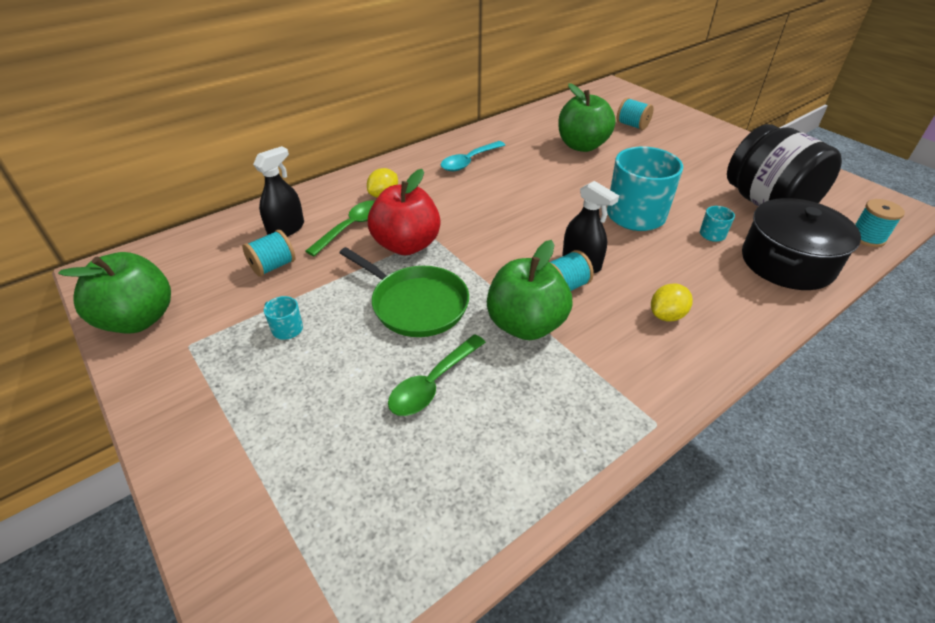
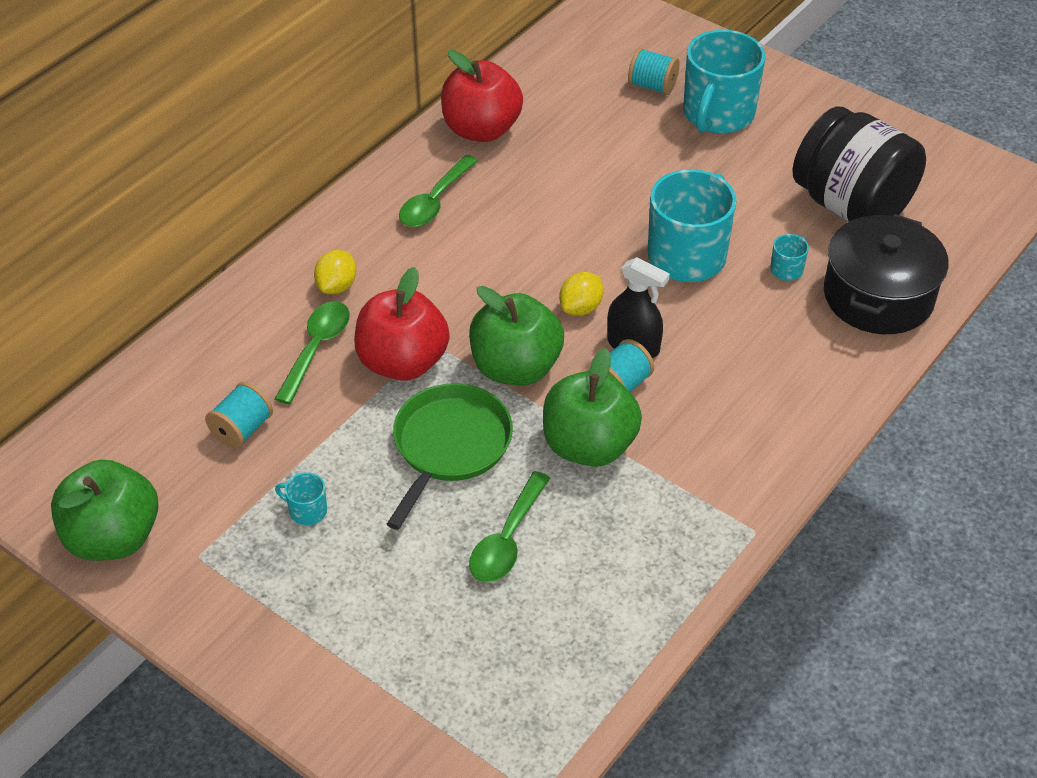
camera: 15 degrees left, 5 degrees up
(286, 229) = (227, 369): black spray bottle -> none
(416, 304) = (450, 446): green pan -> green pan turned 90 degrees counterclockwise
(469, 161) = (434, 201): turquoise spoon -> green spoon
(513, 132) = (481, 130): none -> red apple
(582, 146) = (588, 141): green apple -> green apple (515, 368)
(667, 315) = (747, 400): yellow lemon -> yellow lemon (581, 308)
(674, 144) = (717, 114): none -> turquoise mug
(867, 237) = (972, 238): turquoise spool -> none

